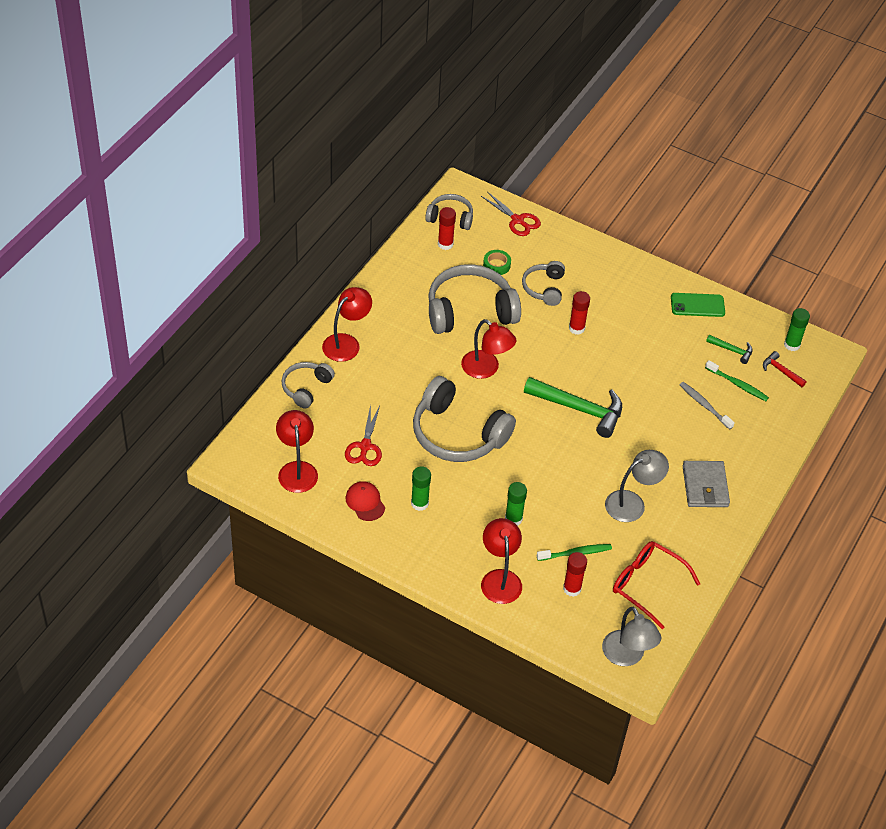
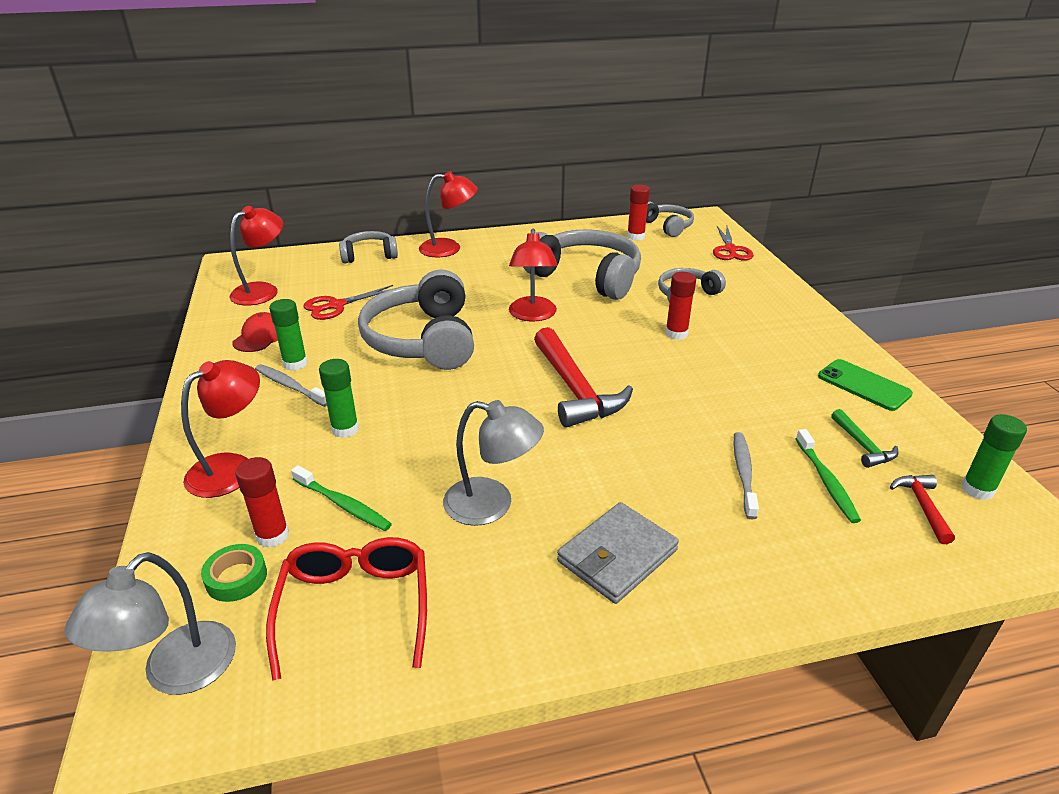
camera: 50 degrees right, 15 degrees down
(443, 518) = (290, 386): none -> grey toothbrush
(496, 265) = (662, 264): green tape -> green tape (236, 578)
(579, 409) = (575, 389): green hammer -> red hammer

